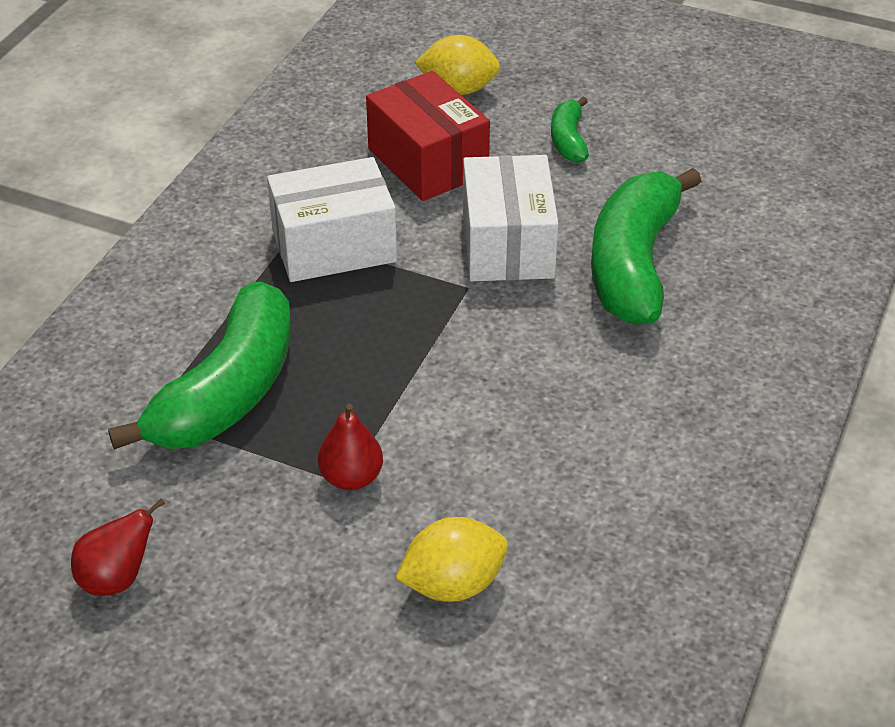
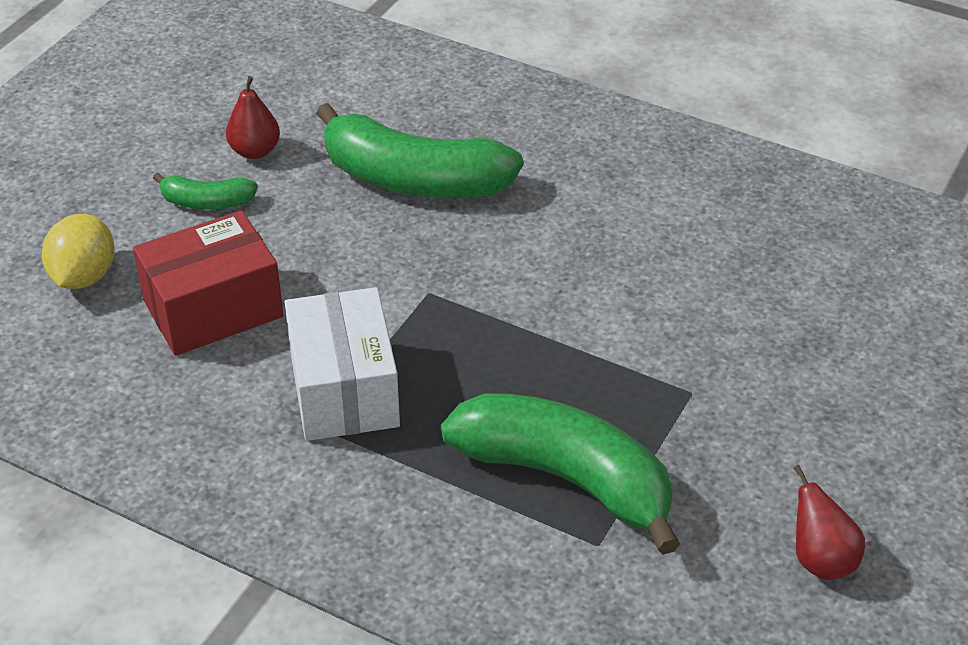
camera: 85 degrees left, 0 degrees up
(351, 478) = (687, 386): red pear -> red pear (255, 151)
(453, 584) = (809, 326): yellow lemon -> none
(508, 244) = (368, 259): white box -> none

